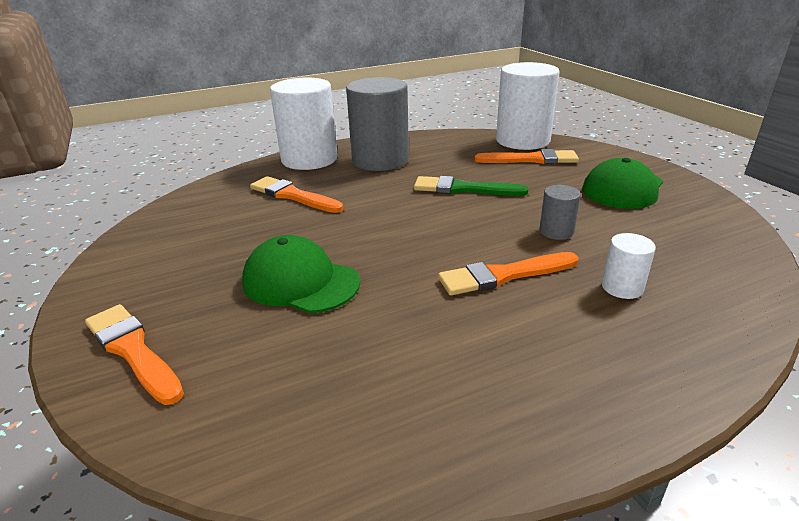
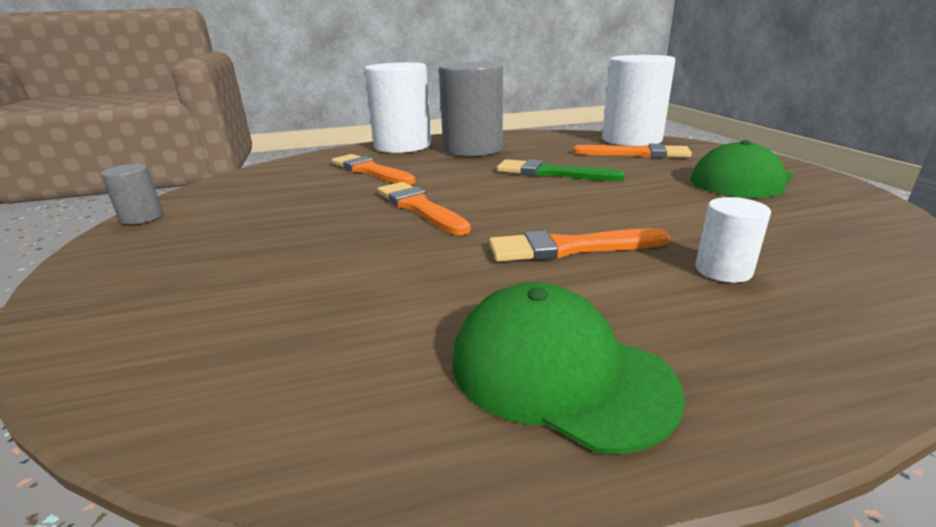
camera: 10 degrees right, 5 degrees down
(133, 350) = (121, 284): orange brush -> orange brush (419, 207)
(300, 282) = (334, 238): green cap -> green cap (558, 372)
(556, 231) = (649, 212): grey cylinder -> grey cylinder (142, 217)

